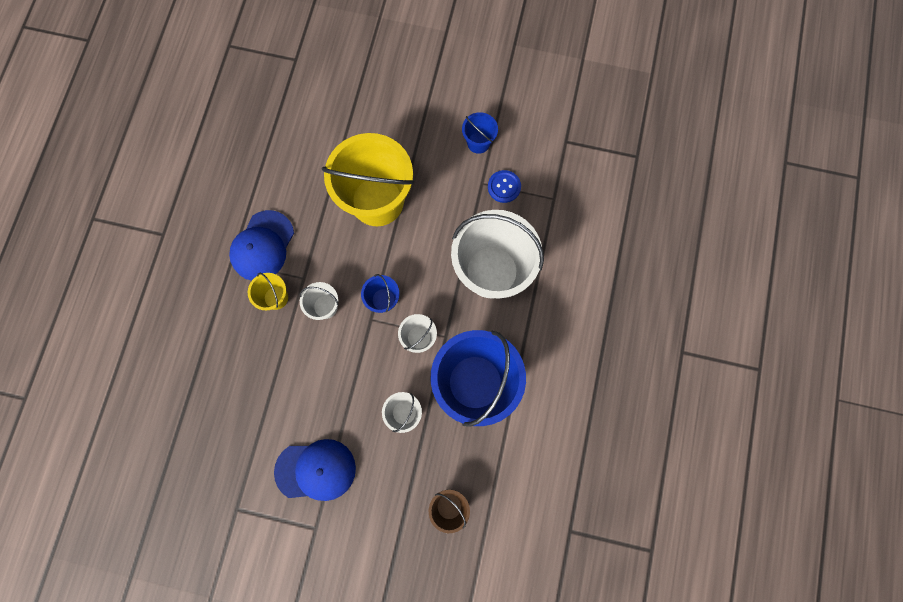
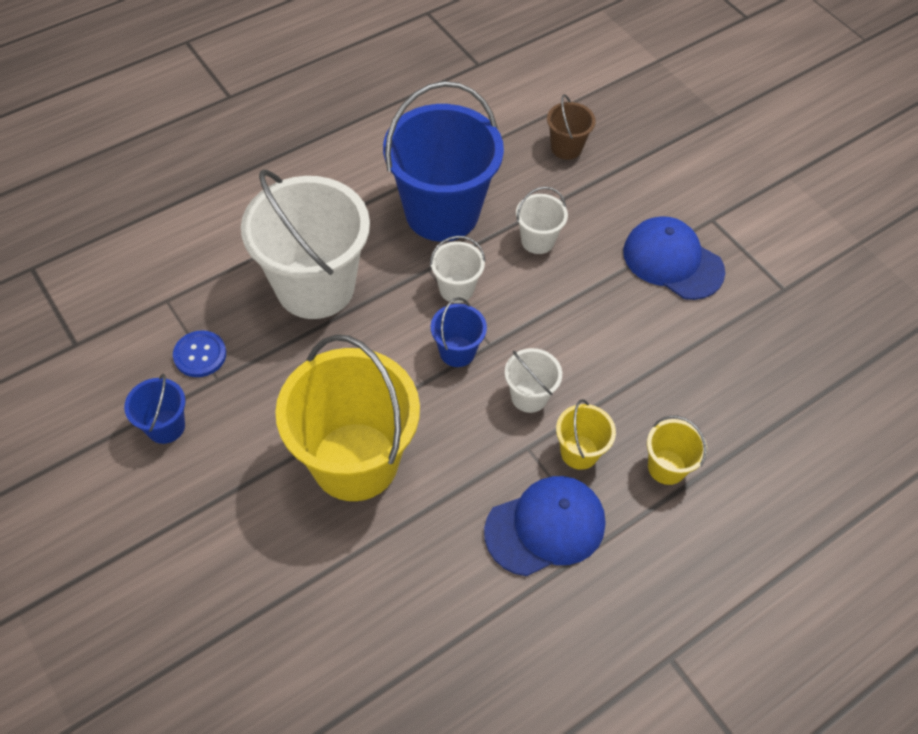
camera: 140 degrees left, 20 degrees down
(226, 327) = (666, 467): none -> yellow bucket

